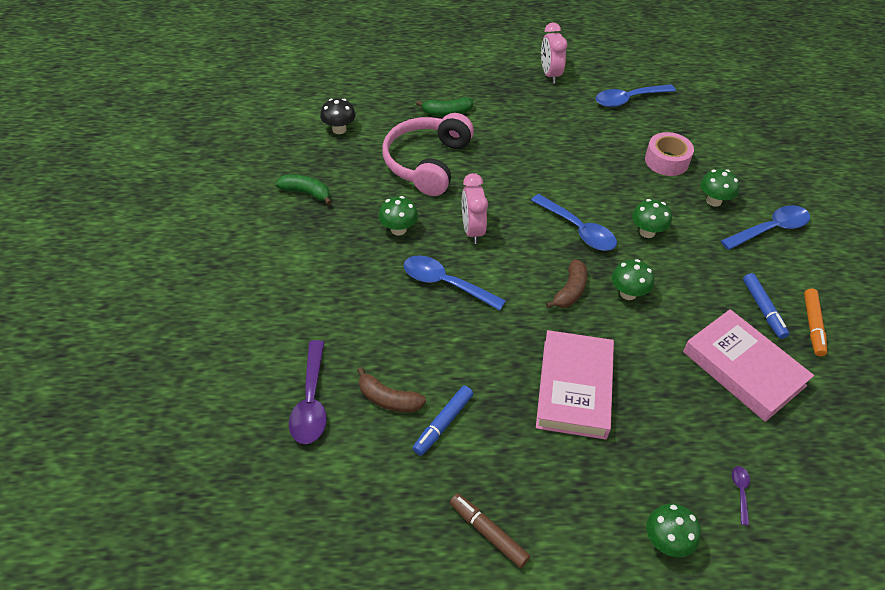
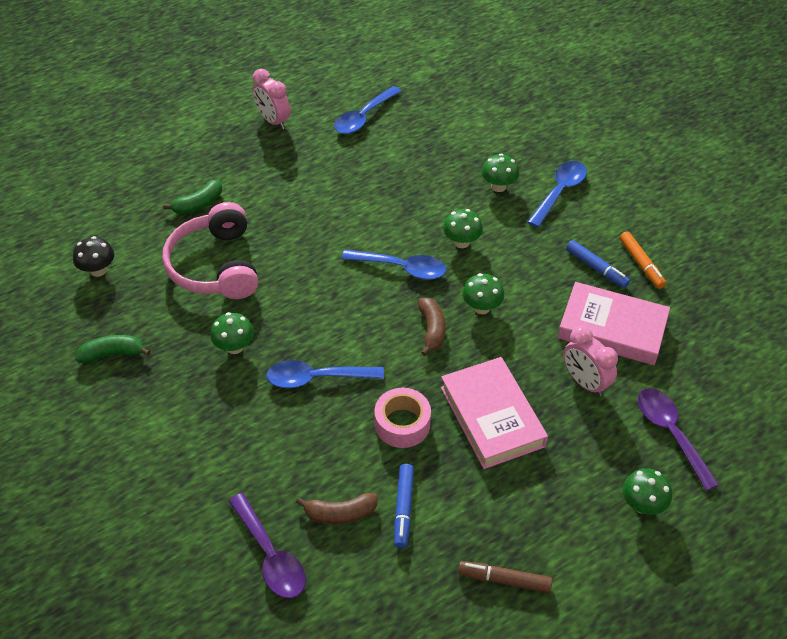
camera: 30 degrees left, 0 degrees up
(472, 230) = (306, 314): pink clock -> pink clock (584, 382)
(666, 161) = (435, 165): pink tape -> pink tape (402, 424)
(740, 492) = (670, 433): purple spoon -> purple spoon, size x2.16

